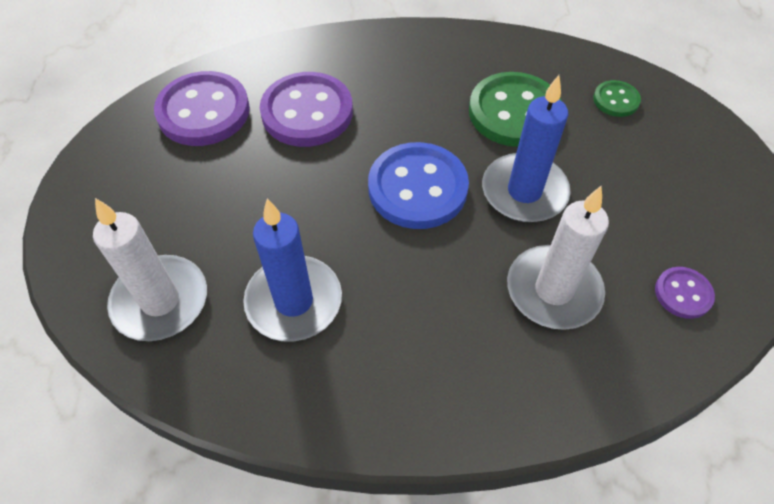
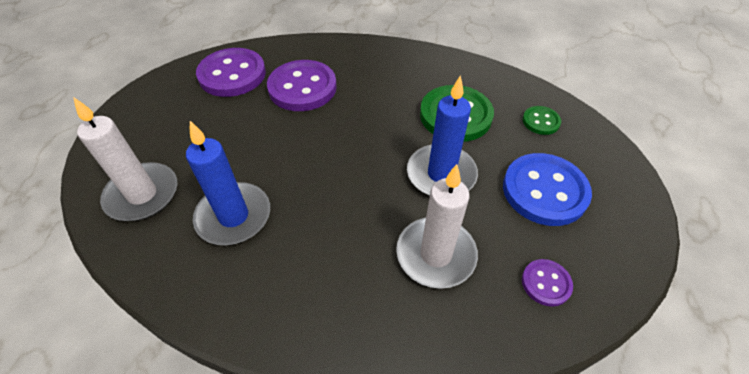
camera: 15 degrees right, 5 degrees down
(417, 188) = (359, 155): blue button -> blue button (544, 191)

